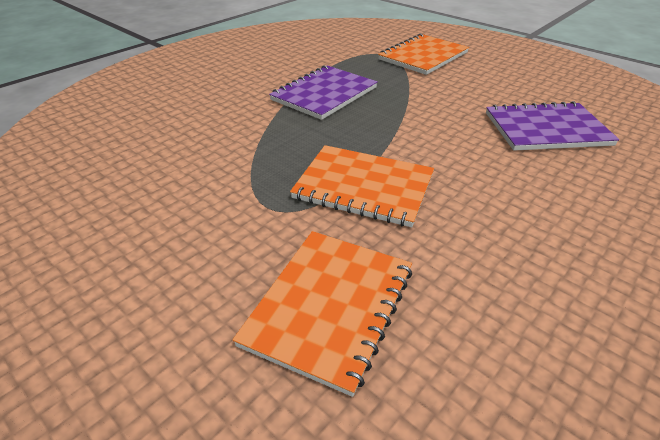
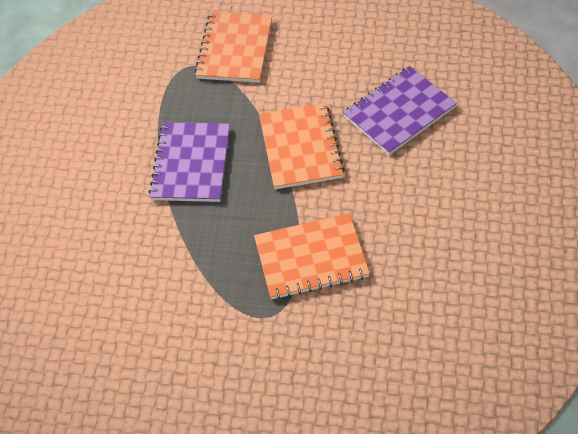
camera: 30 degrees left, 15 degrees up
(329, 306) = (363, 364): orange notebook -> orange notebook (300, 147)

